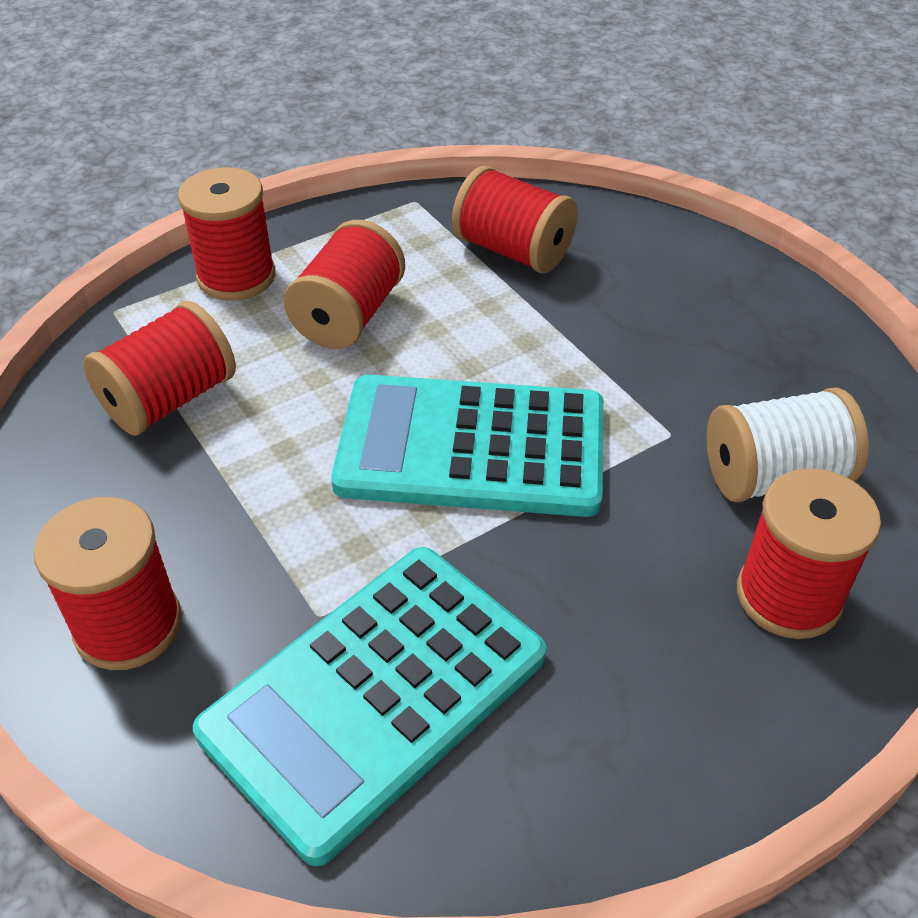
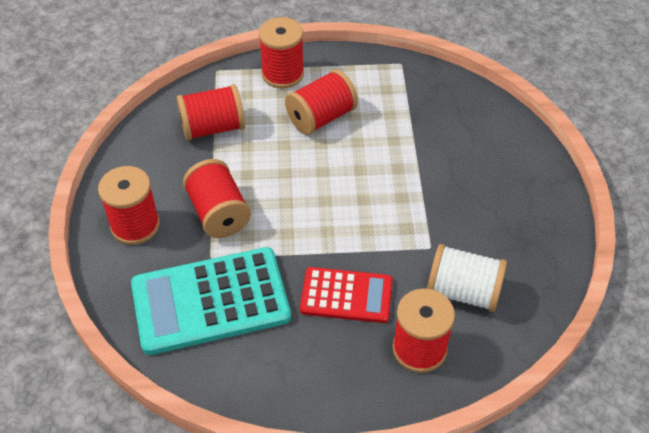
camera: 30 degrees right, 5 degrees up
(471, 447) = (329, 211): turquoise calculator -> none
(513, 251) = (430, 114): red spool -> red spool (218, 213)
(605, 568) = (346, 295): none -> red calculator

